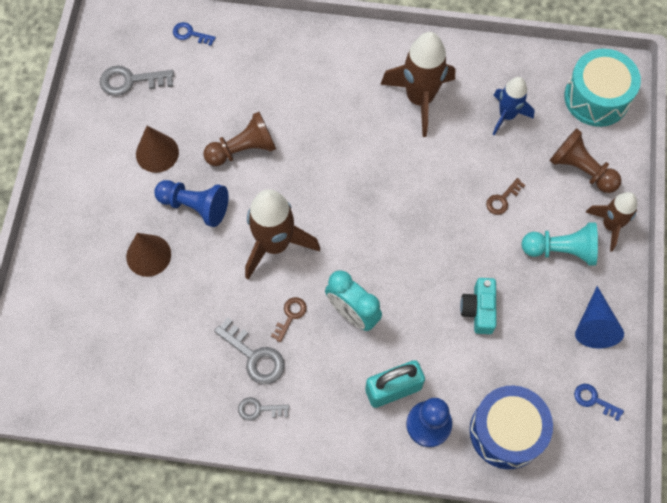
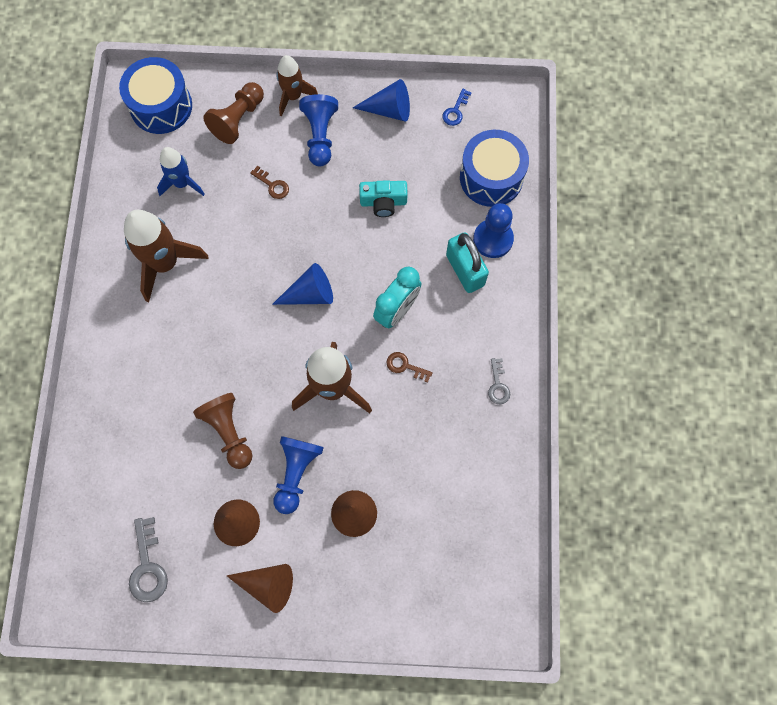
camera: 95 degrees left, 5 degrees up
(96, 177) = (268, 585): none -> brown cone
(190, 34) = (86, 508): blue key -> none
(254, 356) = (448, 395): grey key -> none
(377, 229) = (310, 294): none -> blue cone
(561, 250) = (320, 136): turquoise pawn -> blue pawn
(596, 98) = (161, 106): turquoise drum -> blue drum

